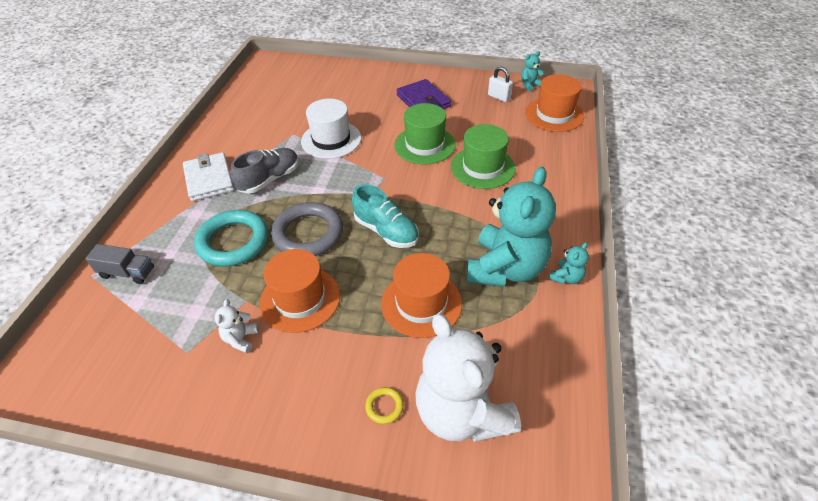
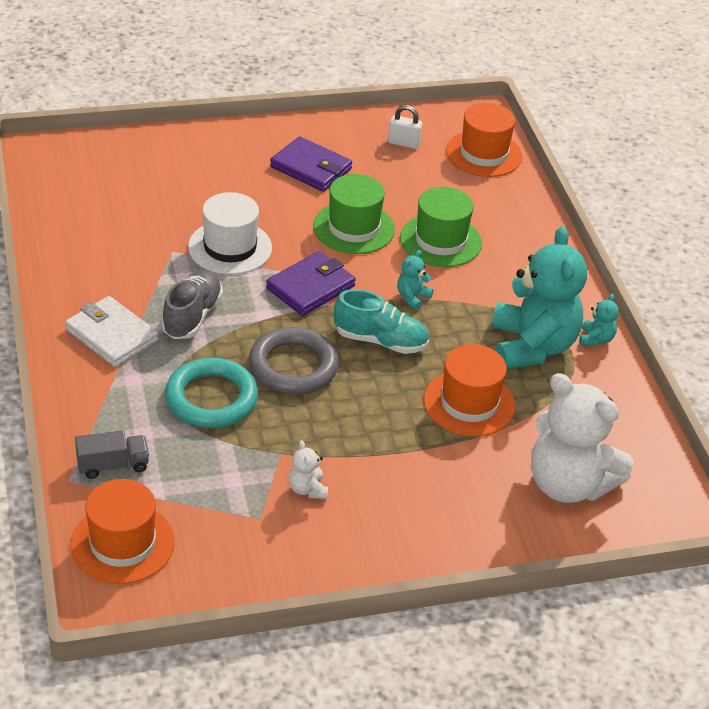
camera: 30 degrees left, 5 degrees down
(300, 299) = (339, 435): orange hat -> orange hat (122, 543)
(364, 179) = (310, 287): none -> purple wallet
(384, 406) = (495, 501): yellow ring -> none
(530, 85) = (431, 118): turquoise teddy bear -> turquoise teddy bear (412, 297)

